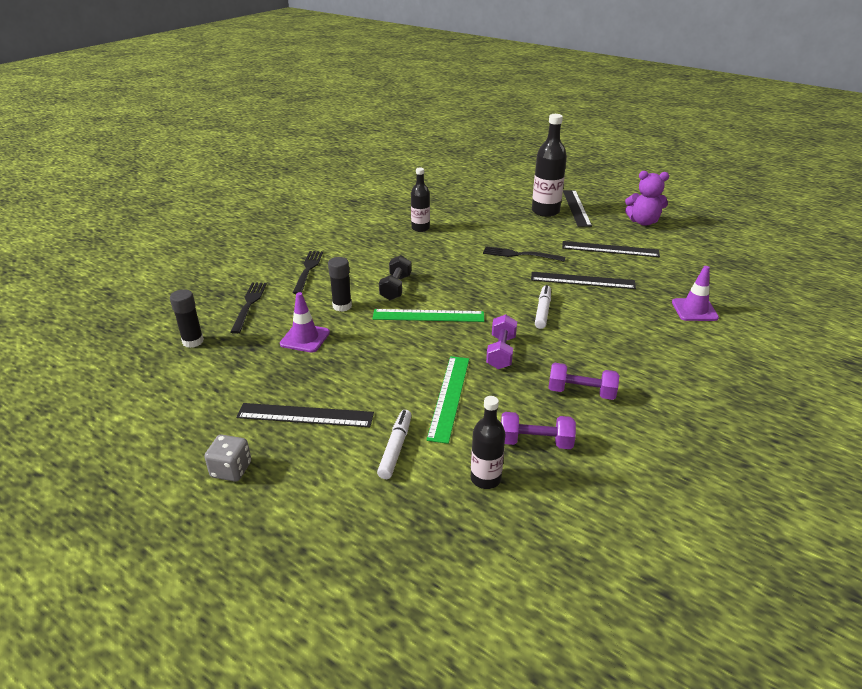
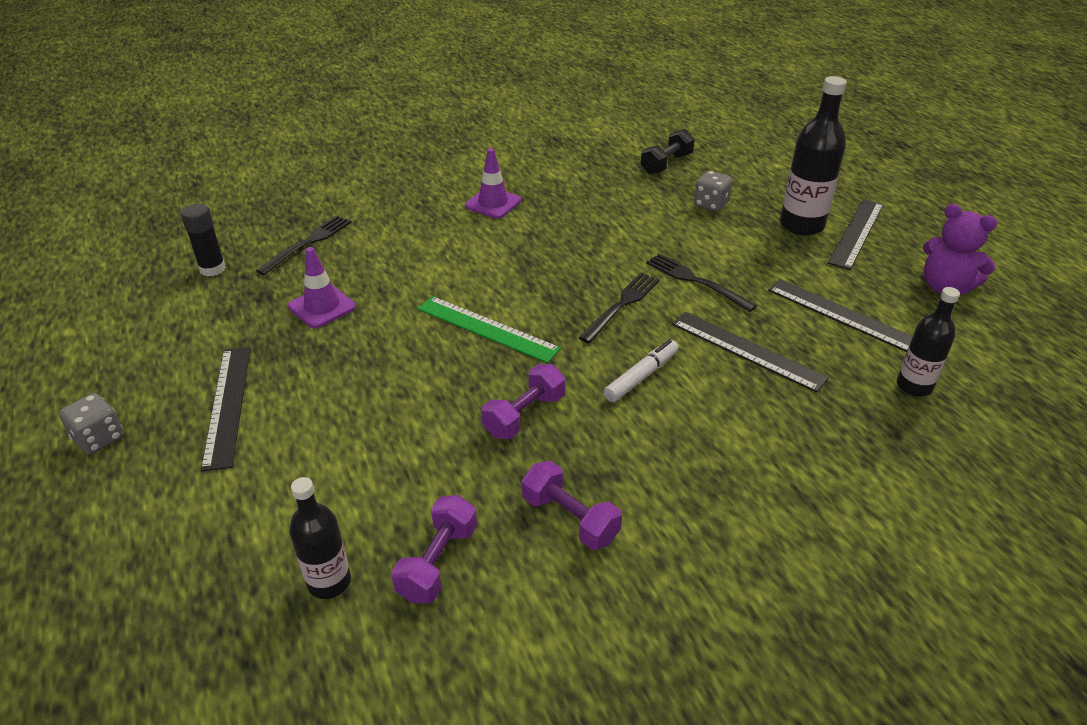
camera: 30 degrees right, 5 degrees up
(305, 415) = (228, 405): black ruler -> black ruler turned 45 degrees clockwise
(308, 270) = (411, 219): black fork -> black fork (621, 305)
(342, 306) = (402, 279): black glue stick -> none
(395, 287) = (487, 275): black dumbbell -> black dumbbell (666, 164)
(395, 448) = (274, 491): white marker -> none
(420, 228) = (600, 201): black bottle -> black bottle (914, 386)
(449, 397) = (400, 450): green ruler -> none
(486, 213) = (711, 204): none -> grey dice
(535, 442) = (437, 562): purple dumbbell -> purple dumbbell turned 75 degrees clockwise
(694, 310) = (879, 462): purple traffic cone -> purple traffic cone (493, 203)

